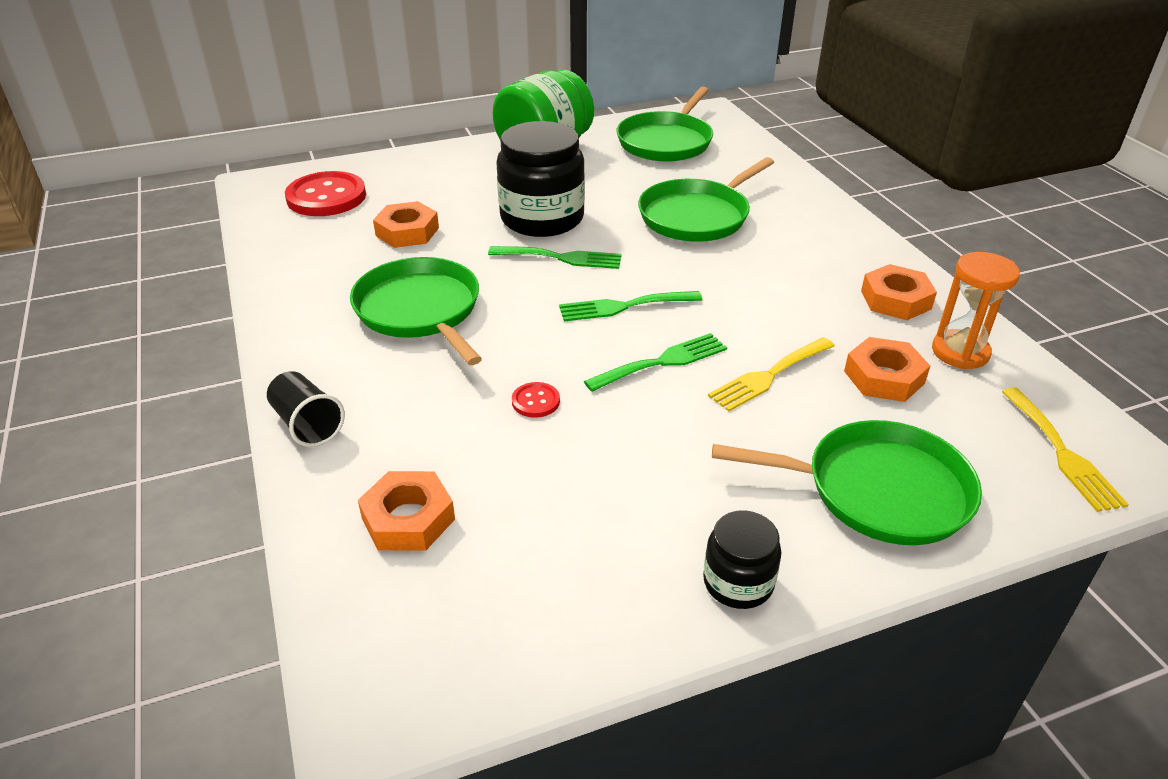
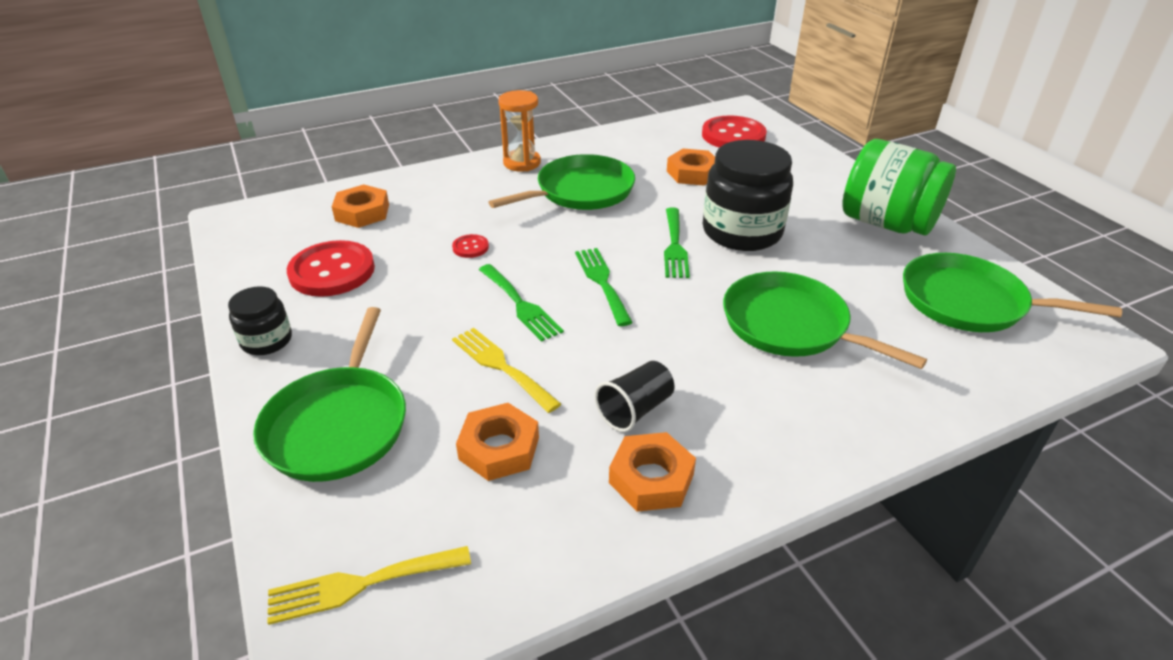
camera: 85 degrees right, 0 degrees up
(307, 424) = (452, 170): black cup -> black cup (635, 410)
(574, 535) = (332, 271): none -> red button
(960, 352) = (547, 524): orange hourglass -> orange hourglass (522, 163)

